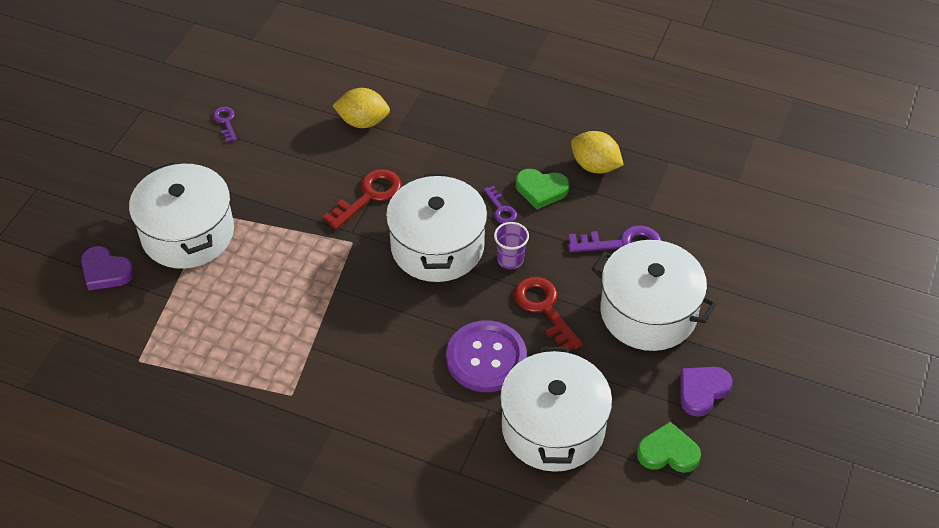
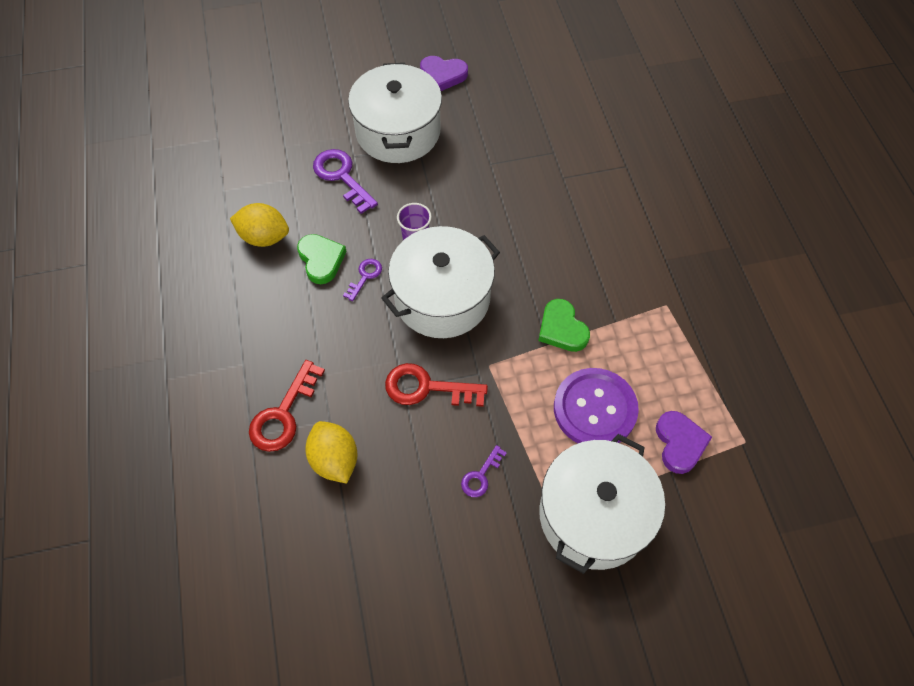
camera: 125 degrees left, 10 degrees up
(106, 271) = (695, 554): purple heart -> purple heart (679, 443)
(225, 122) = (428, 602): purple key -> purple key (481, 476)
(486, 358) = (522, 203): purple button -> purple button (595, 409)
(544, 309) = (446, 192): red key -> red key (283, 414)
(553, 428) = (543, 135): white pot -> none
(595, 166) = (264, 237): yellow lemon -> yellow lemon turned 75 degrees counterclockwise
(668, 452) = (507, 71): green heart -> green heart (562, 329)

